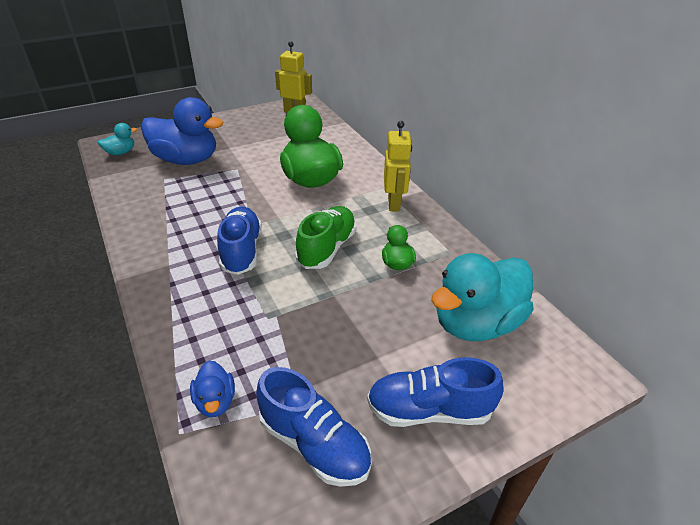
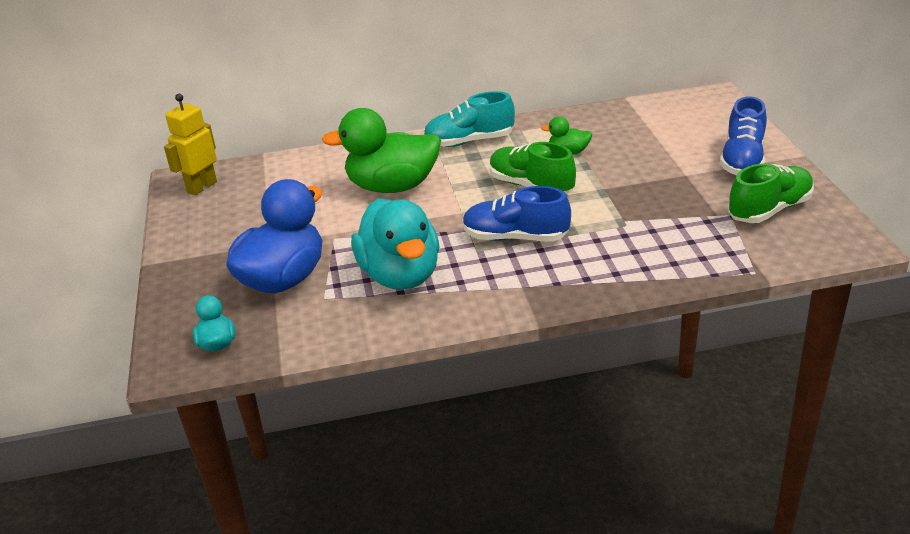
camera: 70 degrees left, 5 degrees down
(215, 401) = (724, 254): blue duck -> none
(314, 444) = (769, 210): blue shoe -> green shoe
(394, 204) = (469, 141): yellow robot -> turquoise shoe
(476, 323) = (656, 128): turquoise duck -> turquoise duck (400, 275)

